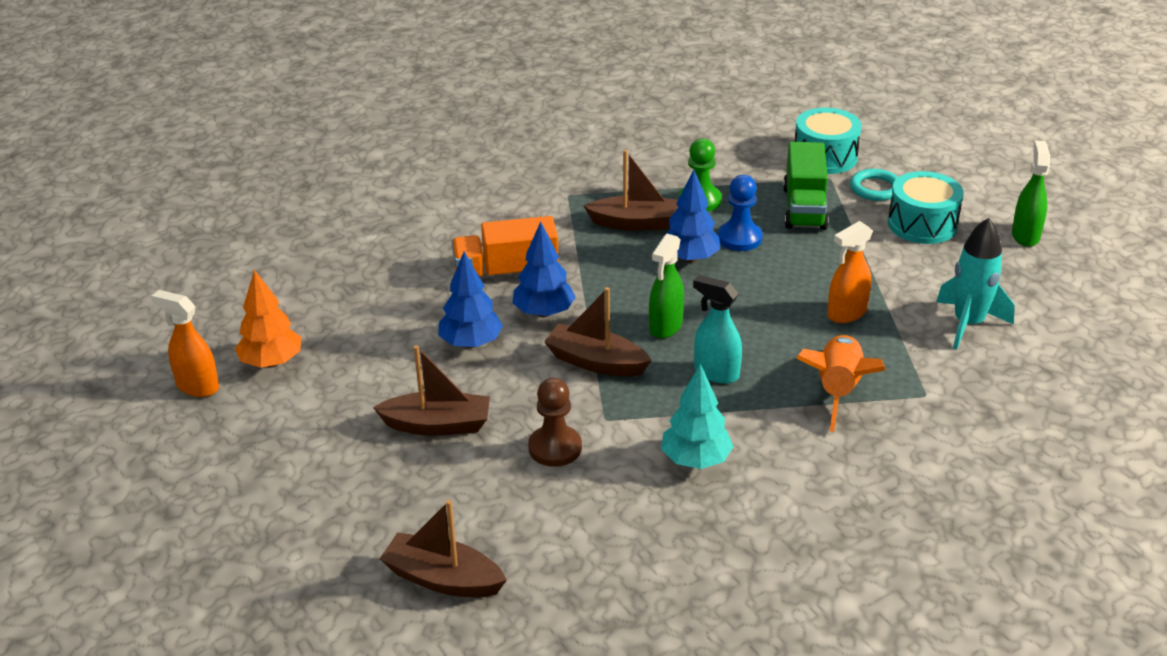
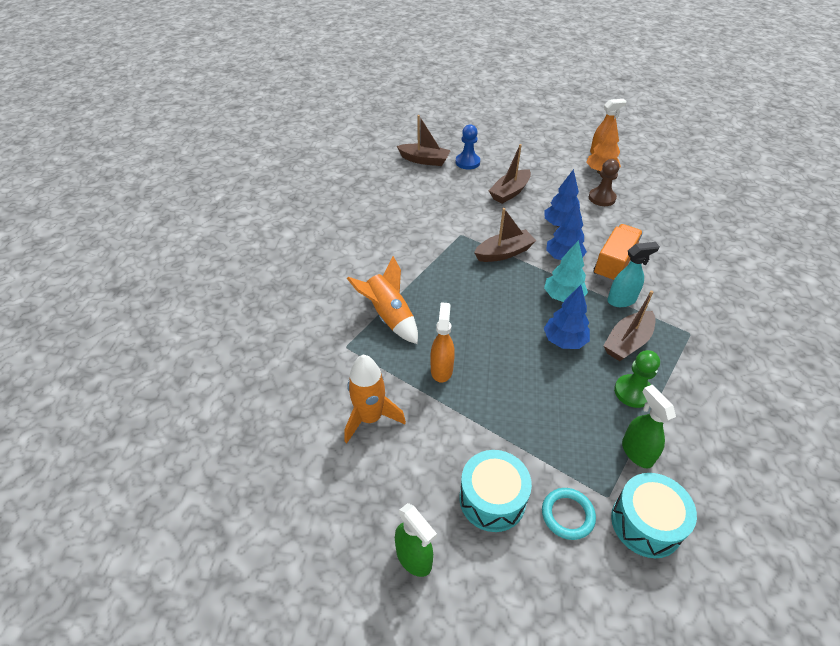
camera: 130 degrees right, 10 degrees up
(443, 579) = (424, 160): brown boat -> brown boat turned 45 degrees clockwise
(555, 448) = (459, 212): brown pawn -> brown pawn (602, 198)
(665, 327) = (507, 291): green spray bottle -> green spray bottle (636, 452)
(695, 460) = (404, 243): turquoise tree -> turquoise tree (563, 297)
(716, 373) = (452, 285): turquoise spray bottle -> turquoise spray bottle (621, 300)
(739, 238) = (567, 379): blue pawn -> blue pawn (467, 162)
(804, 208) = (576, 443): green truck -> none
(968, 324) = (370, 418): turquoise rocket -> orange rocket

